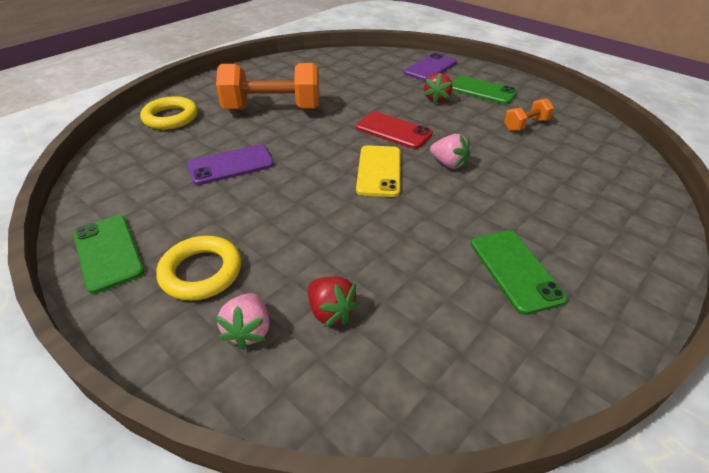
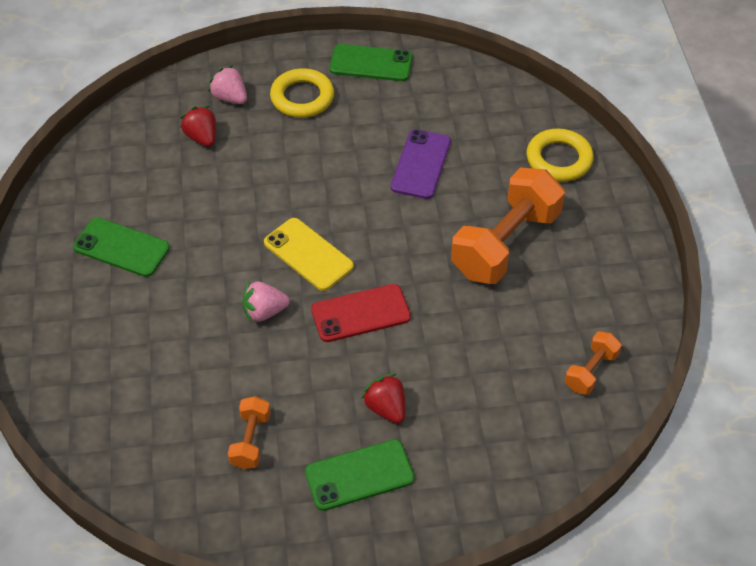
camera: 130 degrees right, 10 degrees up
(330, 63) = (591, 371): none -> orange dumbbell
(331, 311) = (202, 137): red strawberry -> red strawberry turned 60 degrees clockwise
(430, 68) = (475, 476): purple phone -> none

